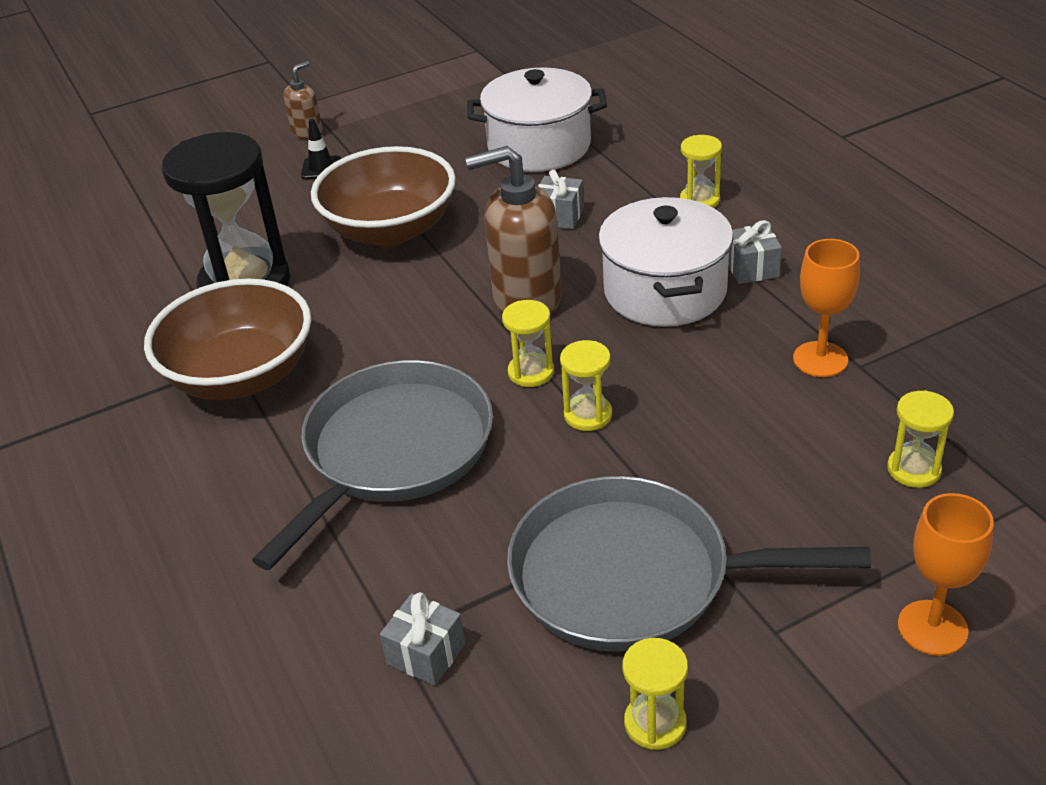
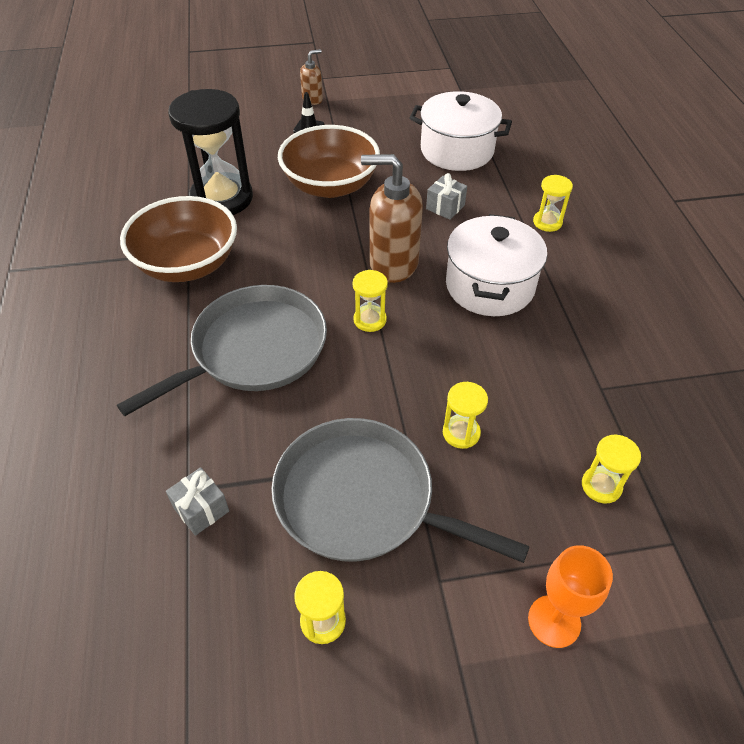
camera: 15 degrees right, 10 degrees up
(588, 415) = (392, 365): yellow hourglass -> yellow hourglass (461, 433)
(752, 268) = (559, 286): grey gift -> none
(820, 359) = (574, 374): orange goblet -> none

